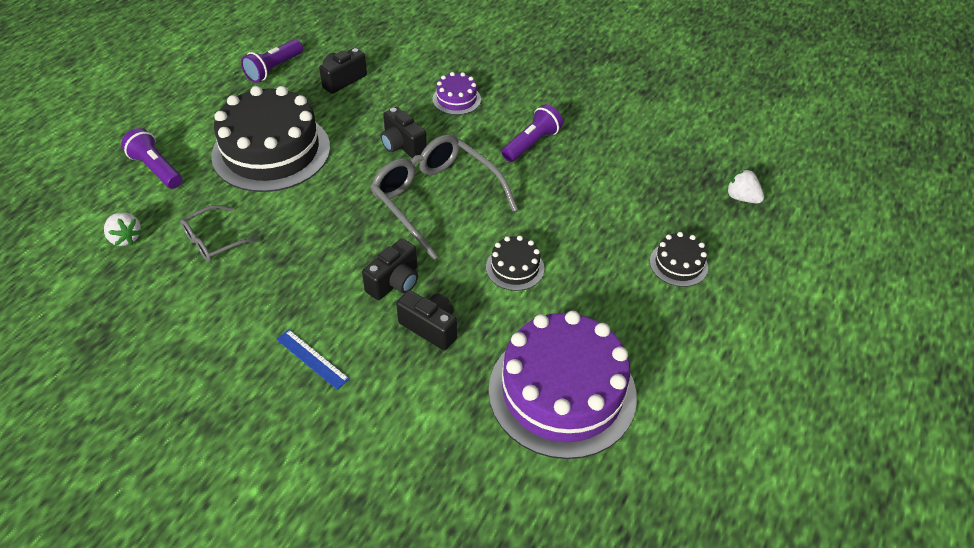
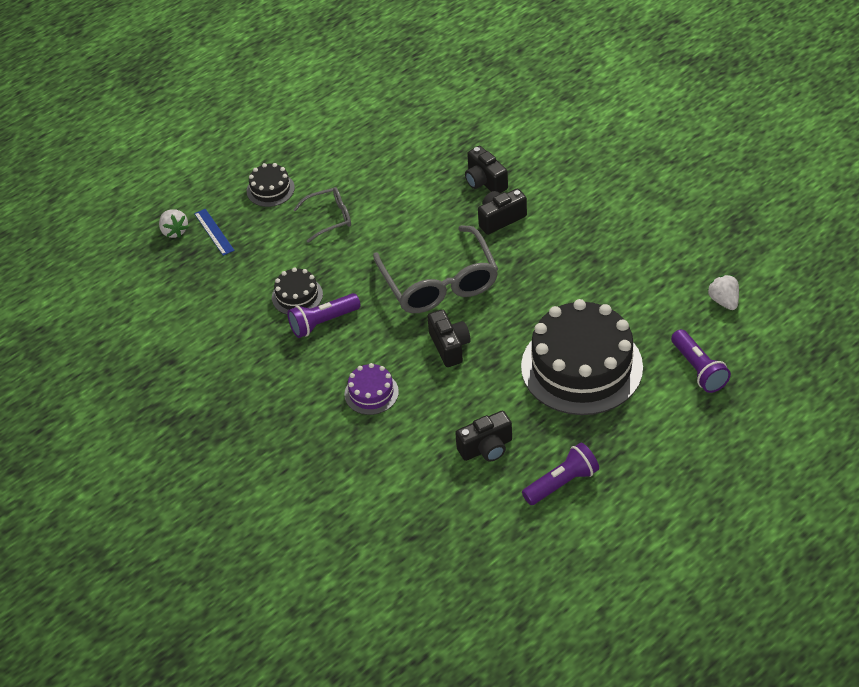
camera: 155 degrees left, 0 degrees up
(213, 241) = (646, 282): grey glasses -> grey glasses (330, 218)
(312, 359) = (578, 178): blue ruler -> blue ruler (214, 232)
(515, 268) = (400, 211): black cake -> black cake (297, 296)
(562, 392) = (411, 126): purple cake -> none

